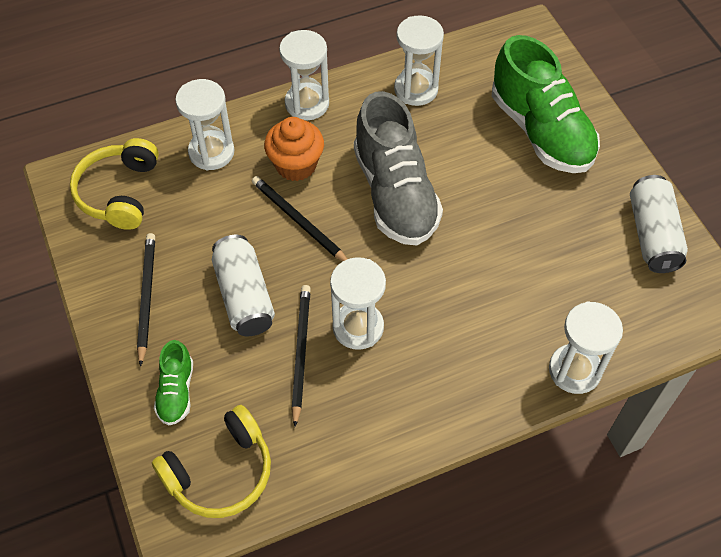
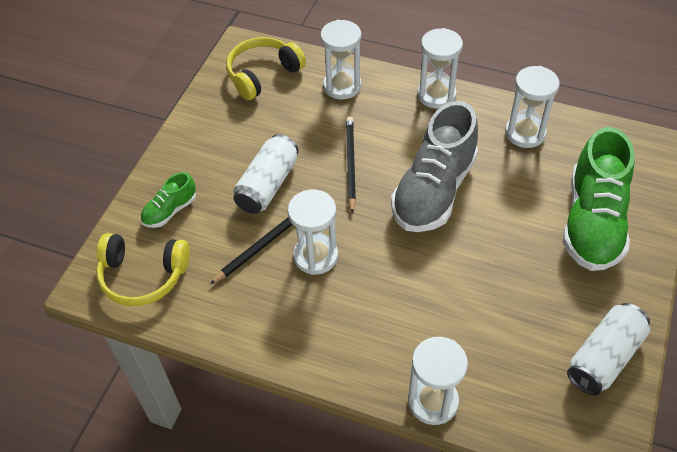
camera: 45 degrees right, 5 degrees down
(146, 297) = (213, 145): black pencil -> none
(296, 165) = (387, 128): orange cupcake -> none

